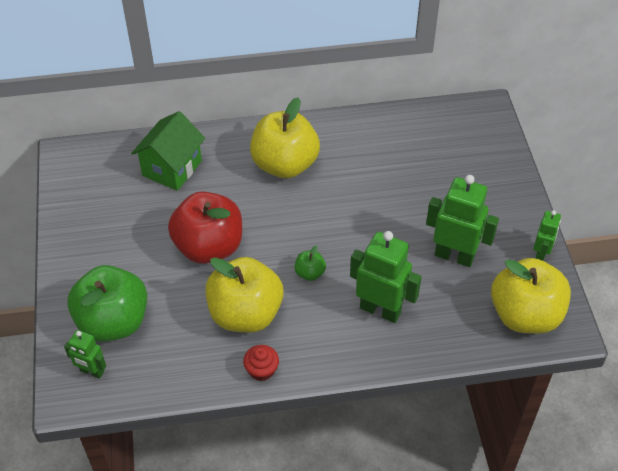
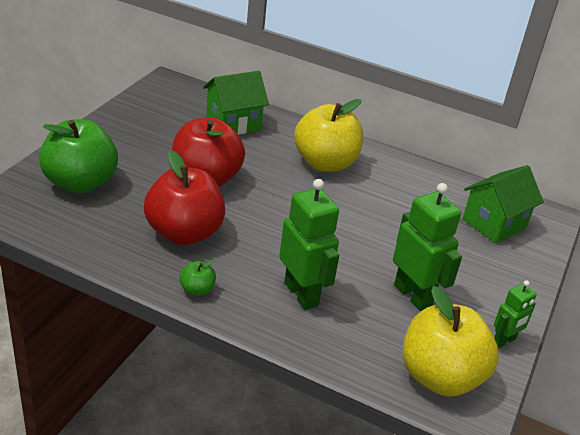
camera: 30 degrees right, 15 degrees down
(91, 371) = (27, 202): green robot -> none
(245, 314) = (184, 233): yellow apple -> red apple
(261, 370) = (153, 275): red cupcake -> none
(310, 273) = (267, 237): green apple -> green apple (197, 290)
(455, 144) = (494, 223): none -> green house

